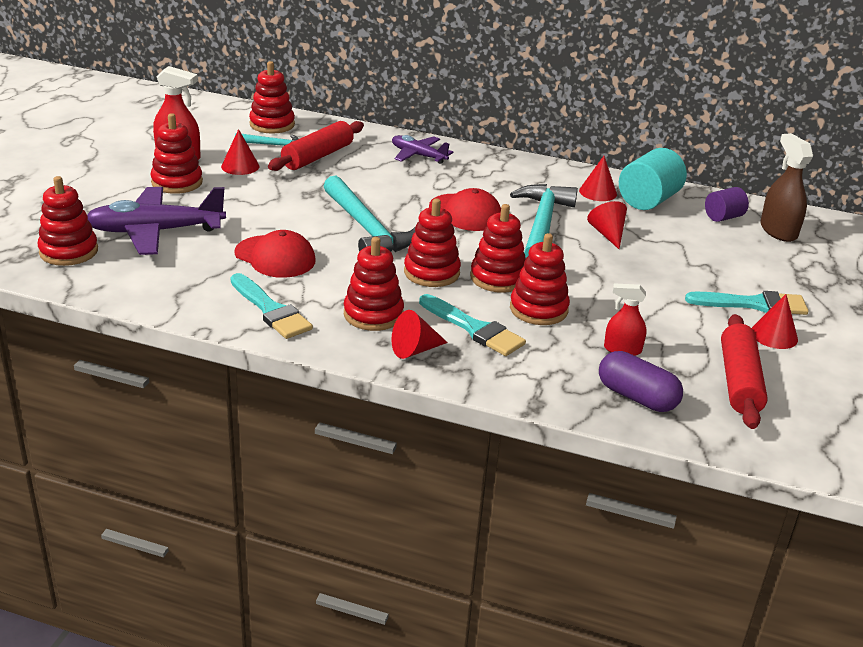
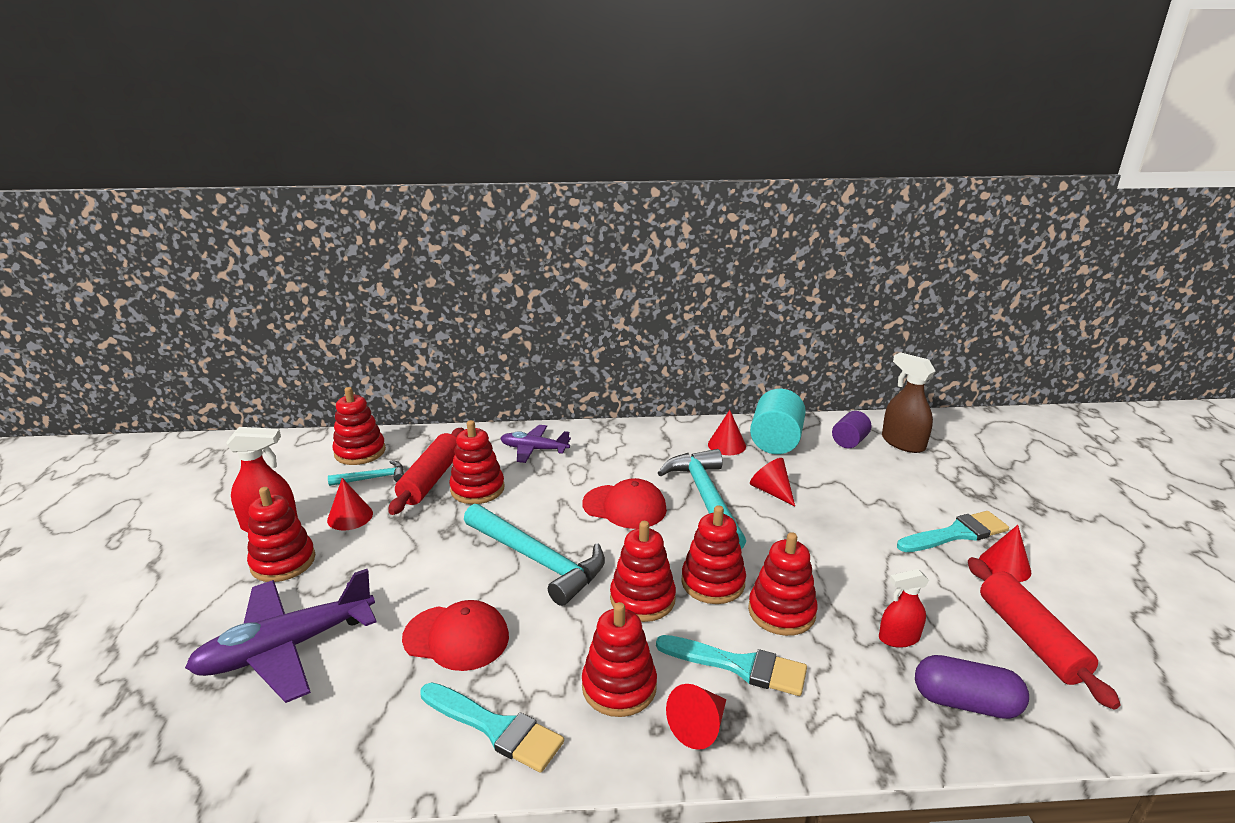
camera: 20 degrees left, 5 degrees down
(69, 251) = (175, 725): red stacking toy -> red stacking toy (477, 489)

